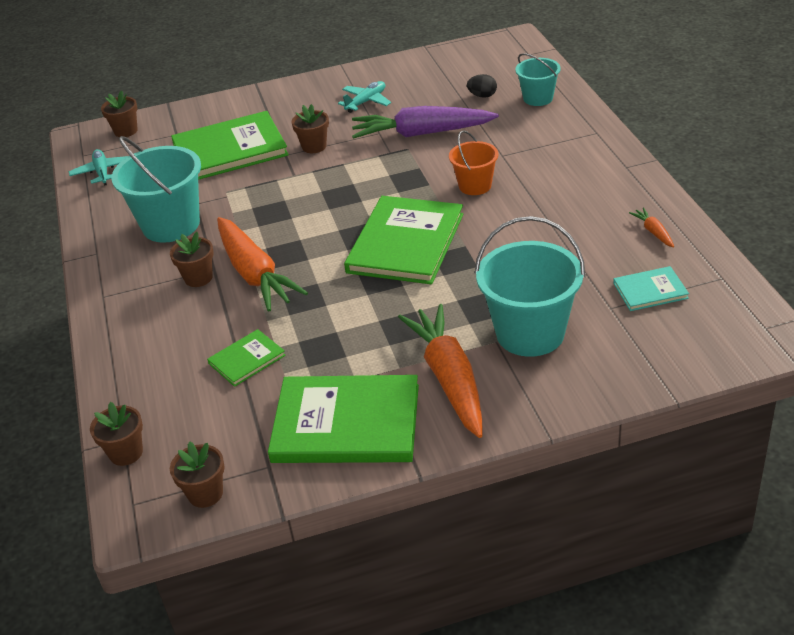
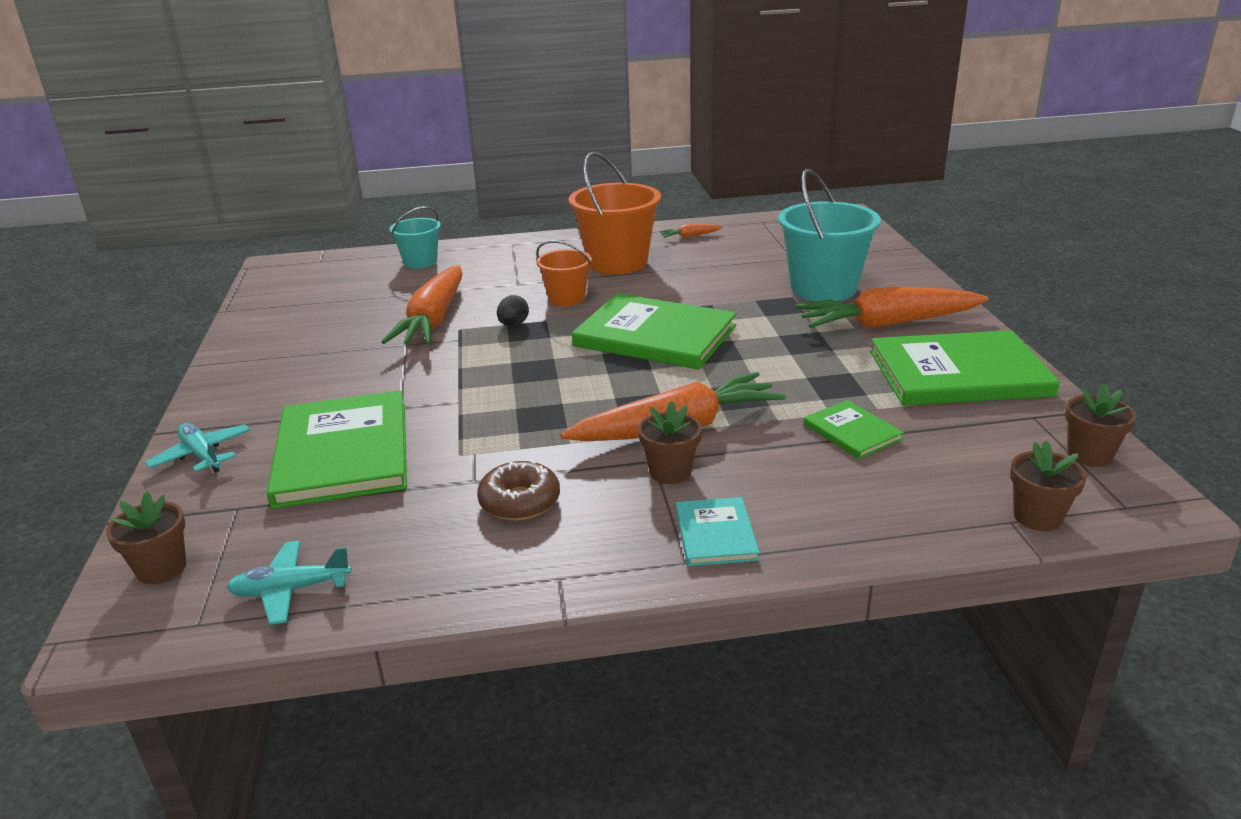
camera: 85 degrees left, 10 degrees down
(171, 225) = (520, 502): turquoise bucket -> brown donut
(314, 146) = (398, 386): brown flower pot -> none
(346, 423) = (959, 374): green book -> green book turned 75 degrees clockwise
(366, 102) = (319, 350): turquoise plane -> turquoise plane (202, 455)
(421, 133) = (433, 320): purple carrot -> orange carrot
(482, 96) = (384, 286): black egg -> black egg (513, 325)
(565, 198) = (617, 262): none -> orange bucket
(650, 290) = (772, 244): turquoise book -> turquoise book (715, 534)

